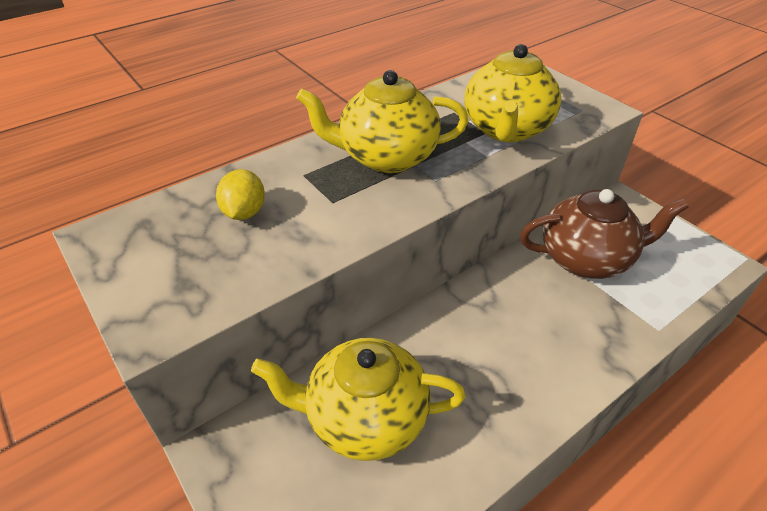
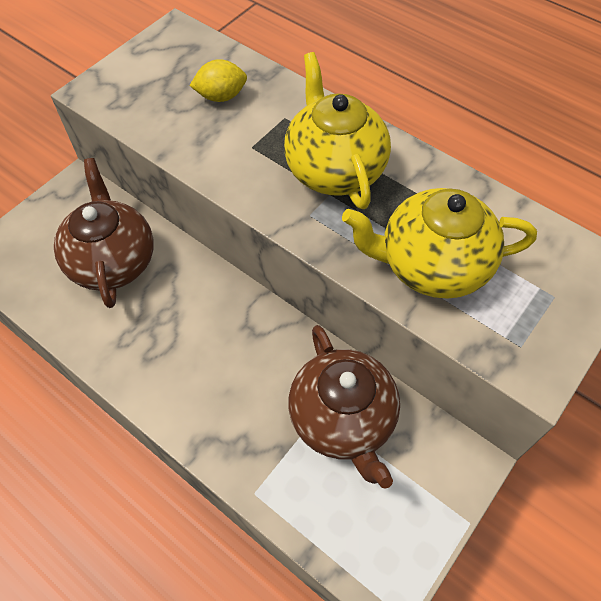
camera: 75 degrees right, 15 degrees up
(365, 418) = (113, 261): yellow teapot -> brown teapot

